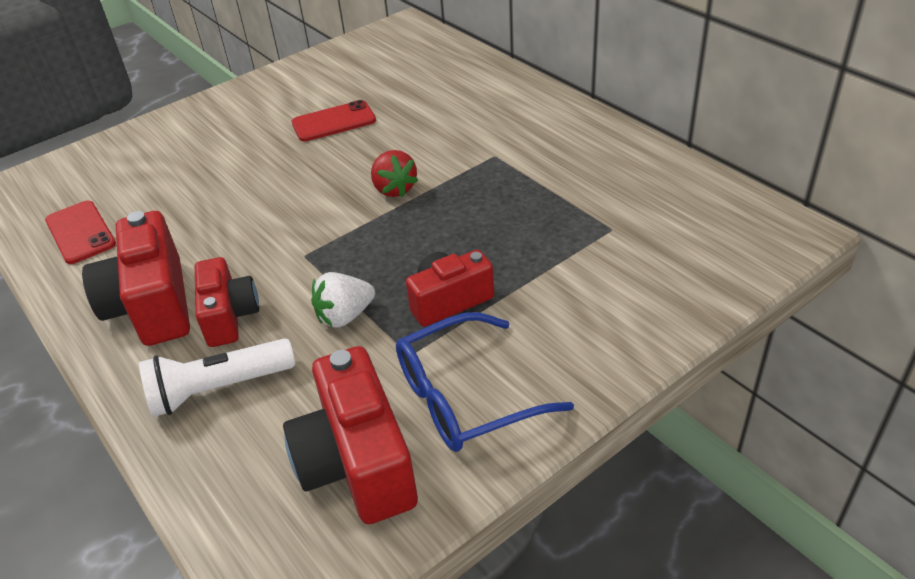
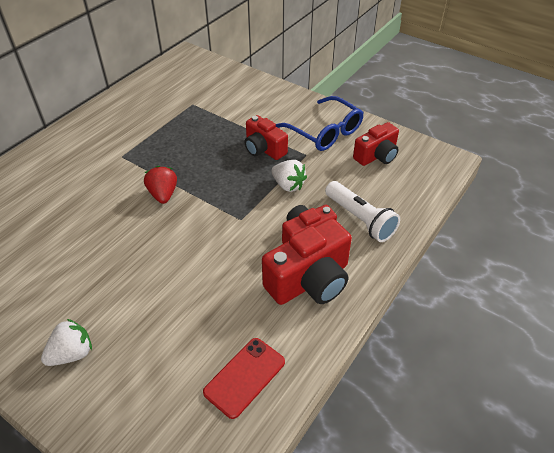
camera: 110 degrees left, 5 degrees up
(203, 129) = (72, 353): none -> white strawberry
(334, 122) = (69, 254): red phone -> none
(357, 463) = (376, 156): red camera -> red camera, size x0.65
(394, 189) = (163, 194): red strawberry -> red strawberry turned 60 degrees counterclockwise

